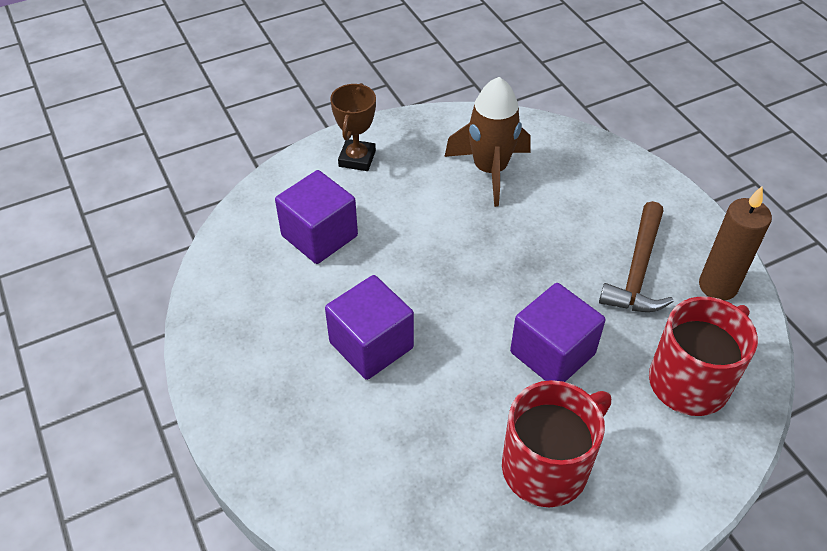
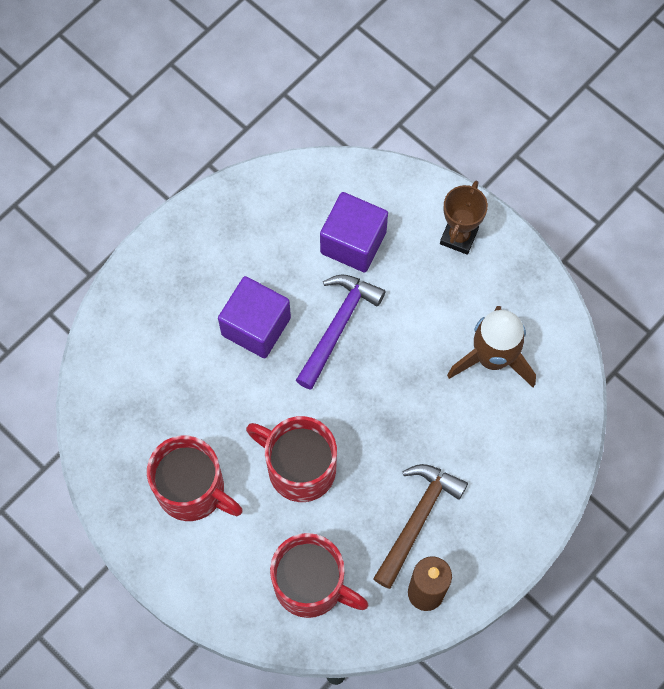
camera: 70 degrees right, 20 degrees up
(357, 159) = (458, 236): brown trophy -> brown trophy turned 60 degrees counterclockwise
(405, 274) = (338, 326): none -> purple hammer
(552, 353) = (299, 468): purple cube -> red mug
(638, 270) = (417, 519): brown hammer -> brown hammer turned 120 degrees clockwise

